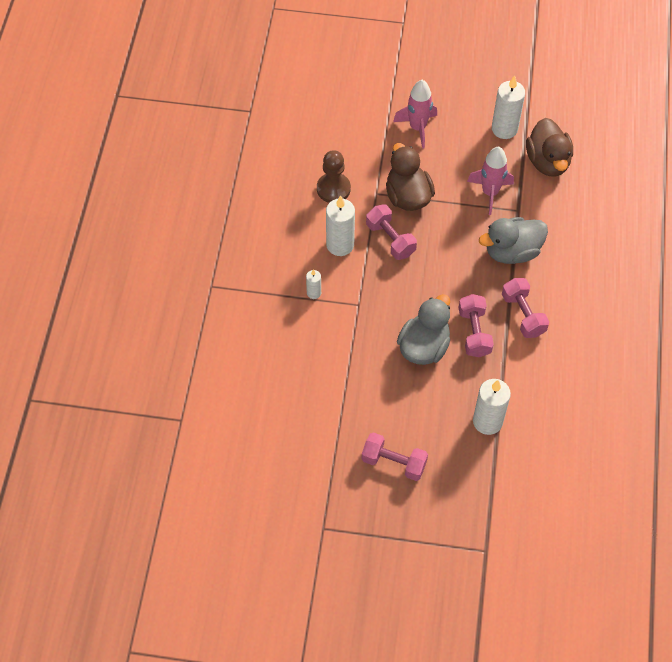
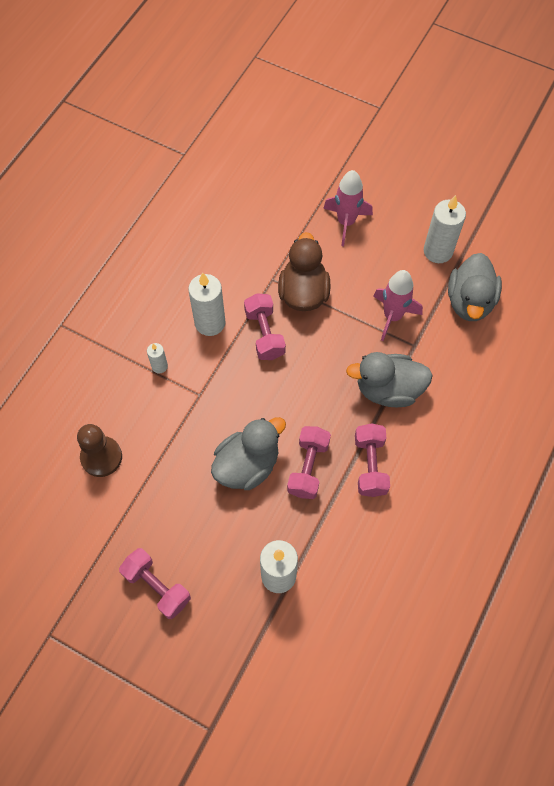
camera: 20 degrees right, 5 degrees up
(333, 189) = (230, 261): brown pawn -> brown pawn (101, 457)
(547, 161) = (469, 301): brown duck -> grey duck

